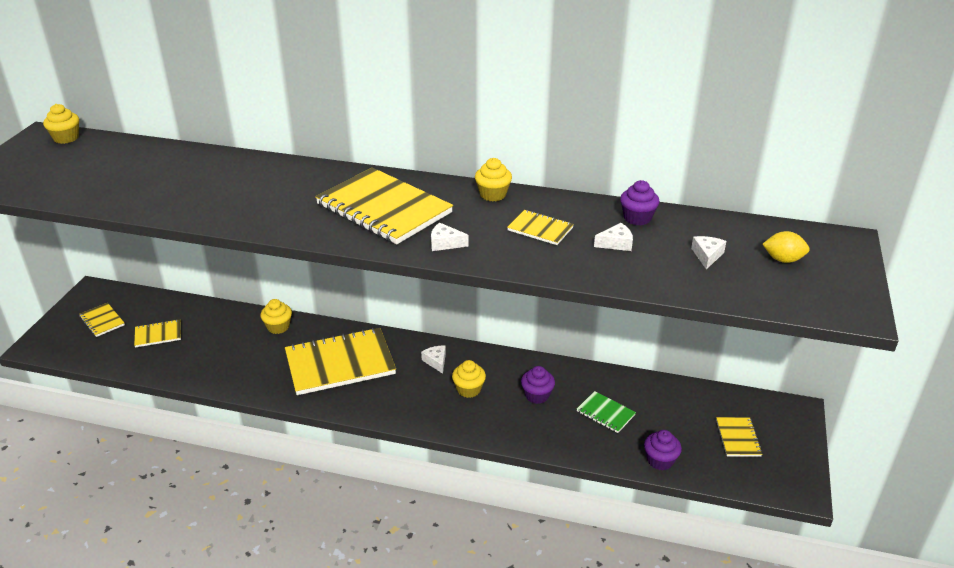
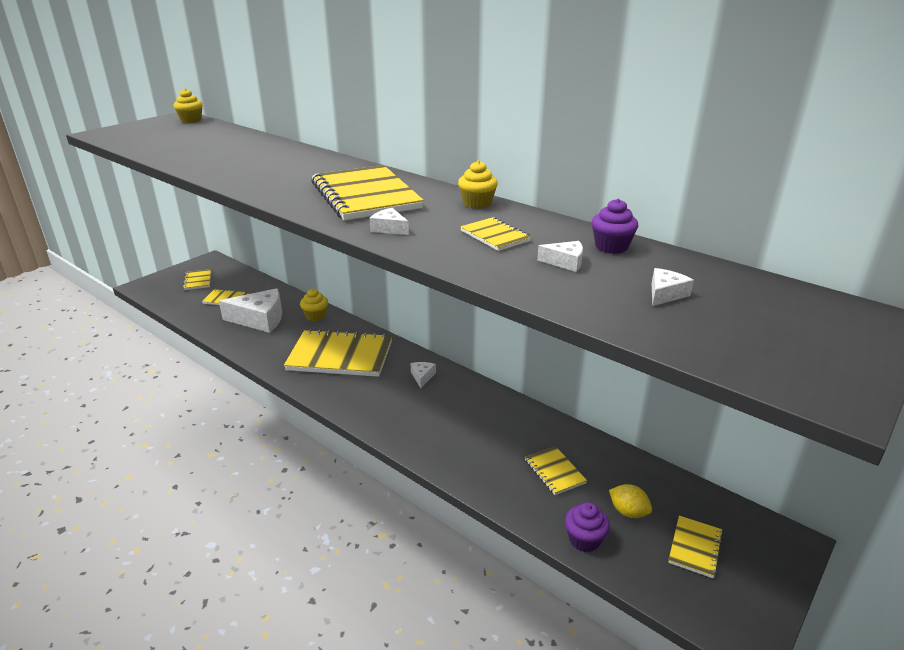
camera: 25 degrees right, 5 degrees down
(219, 347) = (260, 319): none -> white cheese
(469, 389) = (434, 409): yellow cupcake -> none
(537, 395) = (495, 433): purple cupcake -> none
(605, 413) = (555, 471): green notebook -> yellow notebook
(783, 259) = (766, 318): yellow lemon -> yellow lemon (628, 512)

